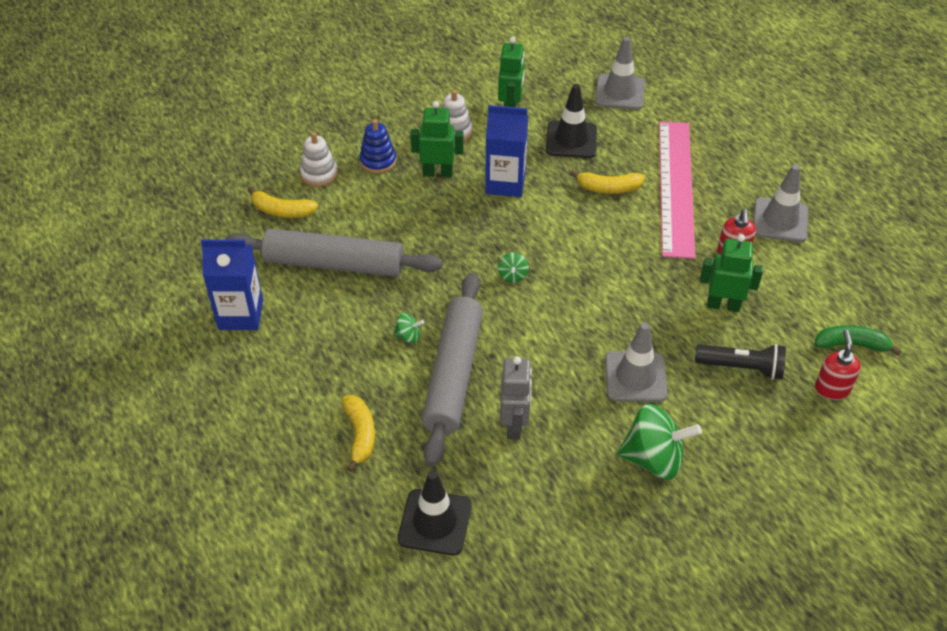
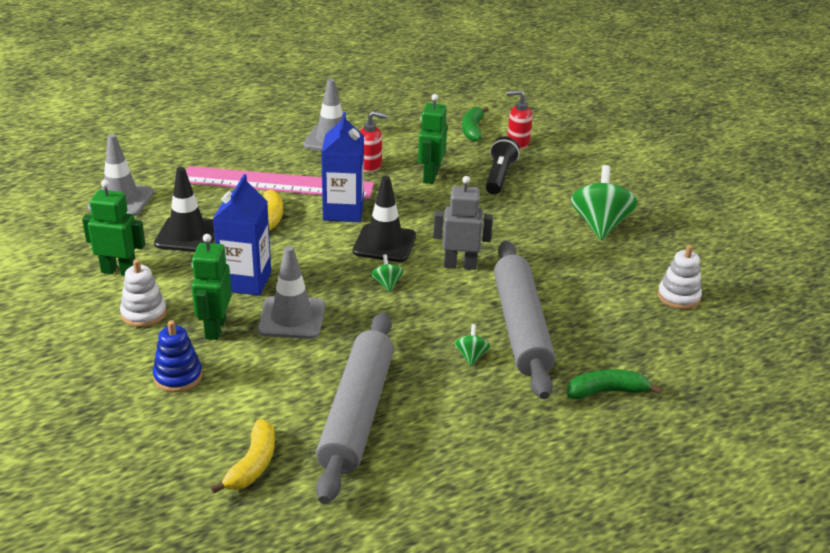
camera: 90 degrees left, 15 degrees down
(240, 314) = (439, 497): blue carton -> blue carton (343, 211)
(319, 174) = (188, 430): white stacking toy -> white stacking toy (678, 297)
(360, 434) = (606, 391): yellow banana -> green banana
(435, 522) = (697, 344): black traffic cone -> black traffic cone (384, 244)
(453, 374) = (520, 327): grey rolling pin -> grey rolling pin turned 75 degrees clockwise
(512, 275) = (387, 284): green spinning top -> green spinning top turned 105 degrees counterclockwise
(514, 425) = (577, 293): grey robot -> grey robot (460, 265)
(635, 377) = (514, 226): grey traffic cone -> grey traffic cone (292, 318)

